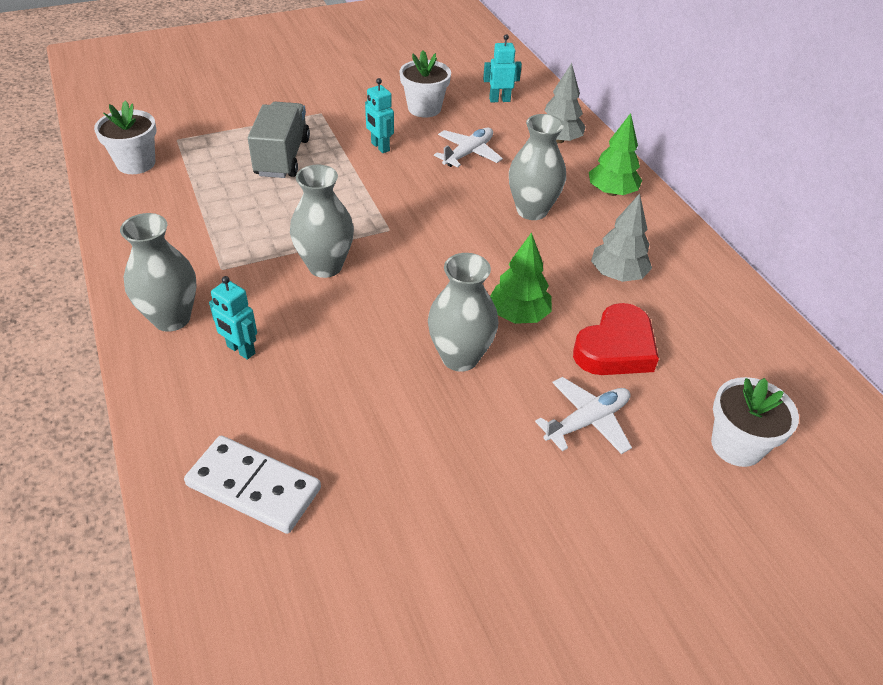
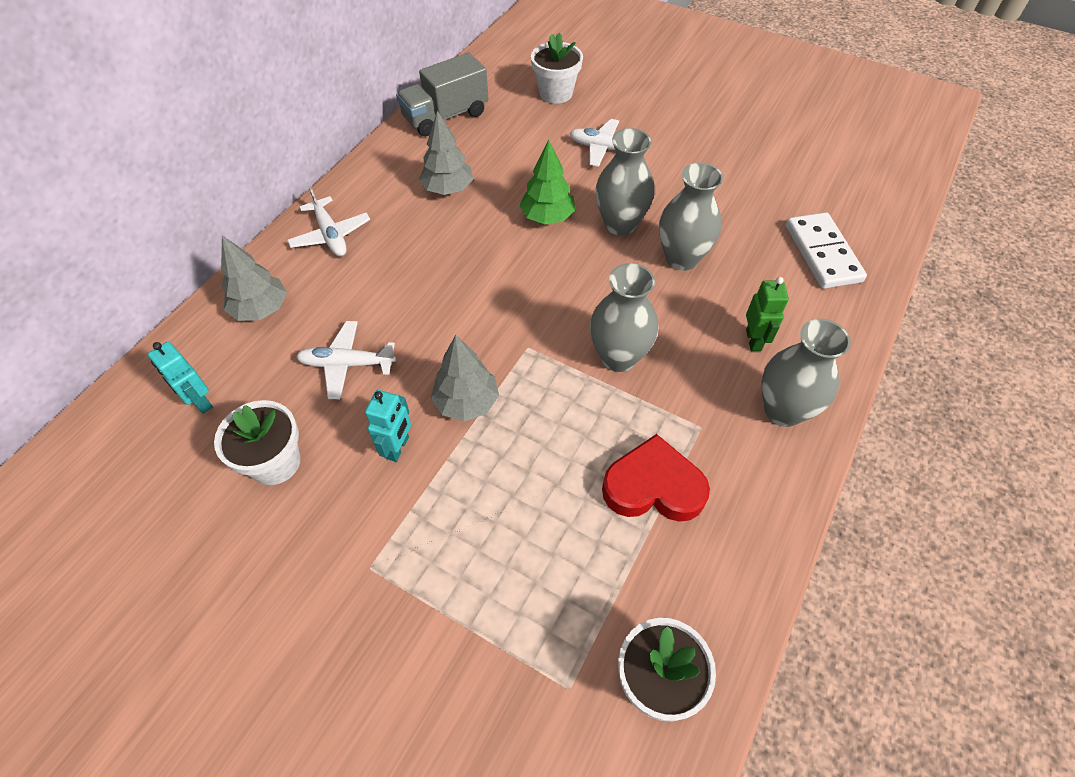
camera: 125 degrees left, 10 degrees up
(240, 350) = (754, 340): turquoise robot -> green robot
(282, 157) = (499, 526): grey truck -> grey truck (445, 116)
(378, 183) = (466, 402): none -> grey tree
(532, 210) = (407, 270): grey vase -> grey vase (681, 258)
(611, 192) = (331, 235): green tree -> white plane
(615, 348) = (529, 161): red heart -> red heart (653, 486)

